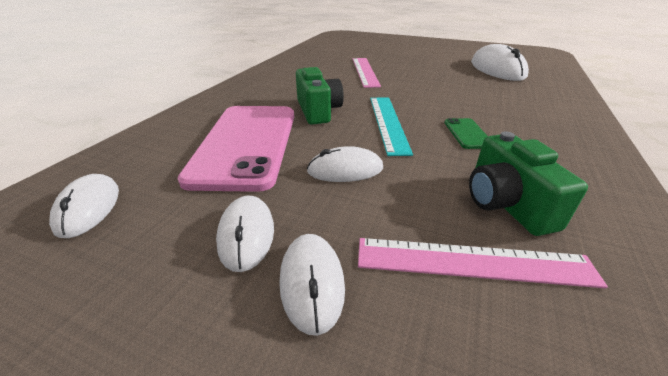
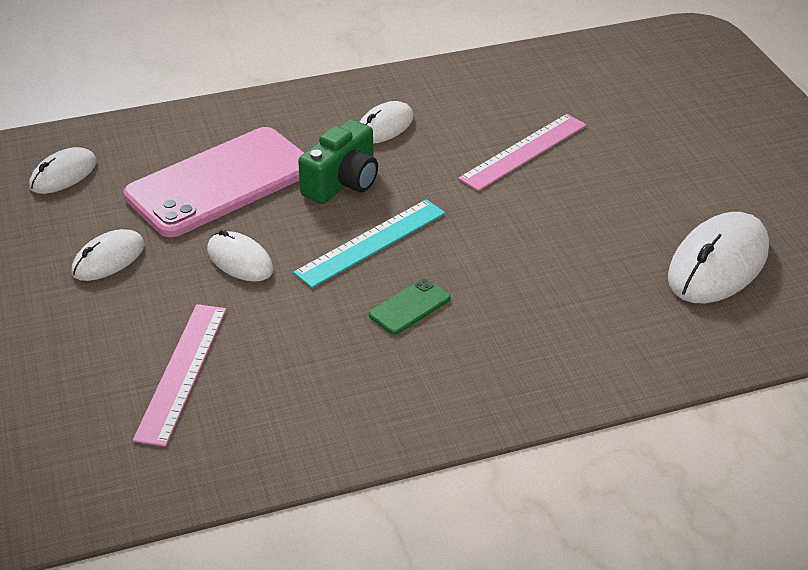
camera: 50 degrees right, 5 degrees up
(312, 282) = (94, 310): white mouse -> white mouse (384, 127)
(473, 262) = (182, 372): pink ruler -> pink ruler turned 45 degrees clockwise
(506, 204) = (281, 369): green camera -> none

